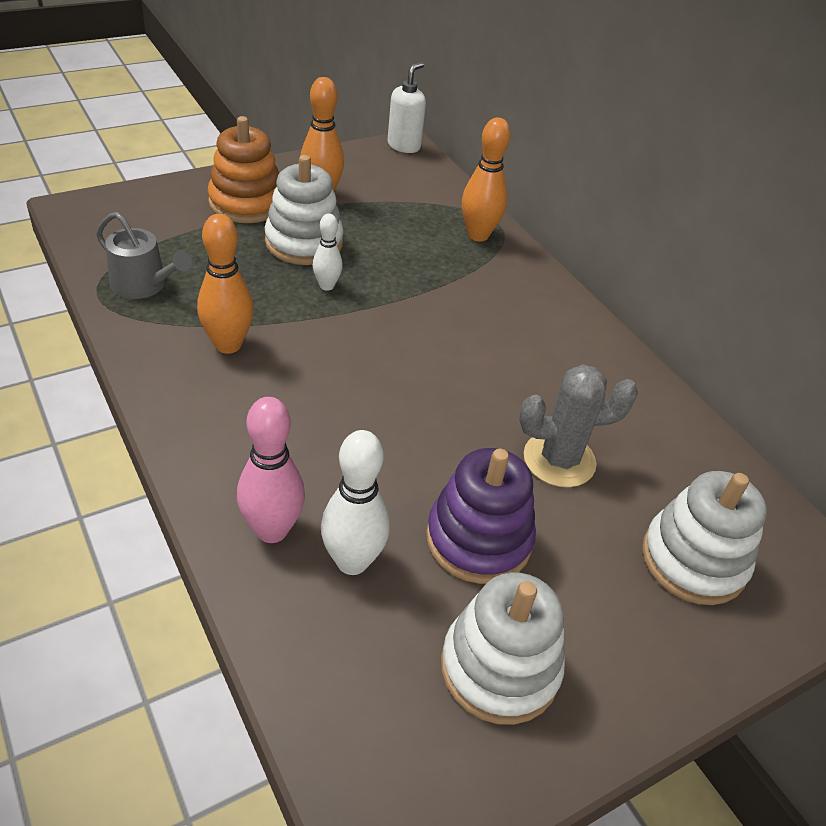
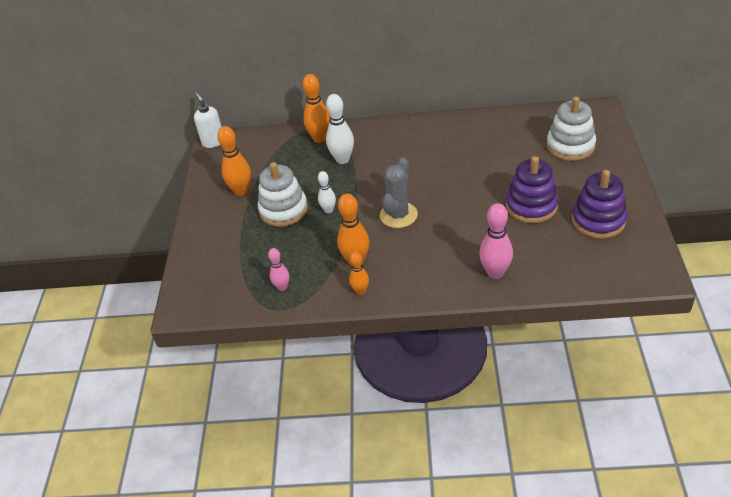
camera: 50 degrees left, 0 degrees up
(143, 285) = (282, 287): grey watering can -> pink bowling pin
(163, 367) = (360, 291): none -> orange bowling pin
(246, 203) = (227, 225): orange stacking toy -> none
(352, 561) = (525, 250): white bowling pin -> white bowling pin (342, 159)
(499, 668) = (598, 220): white stacking toy -> purple stacking toy
(559, 460) = (498, 165): grey cactus -> grey cactus (398, 215)

